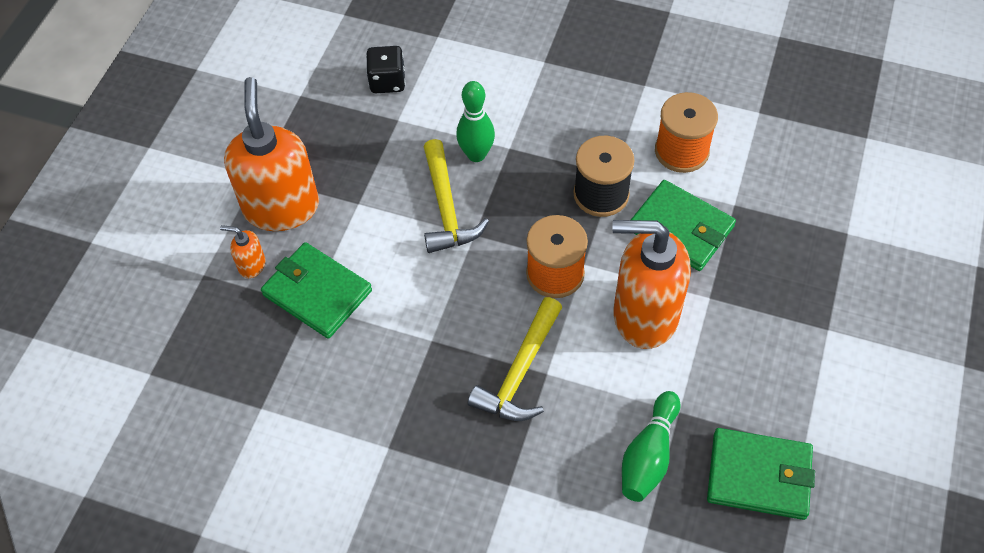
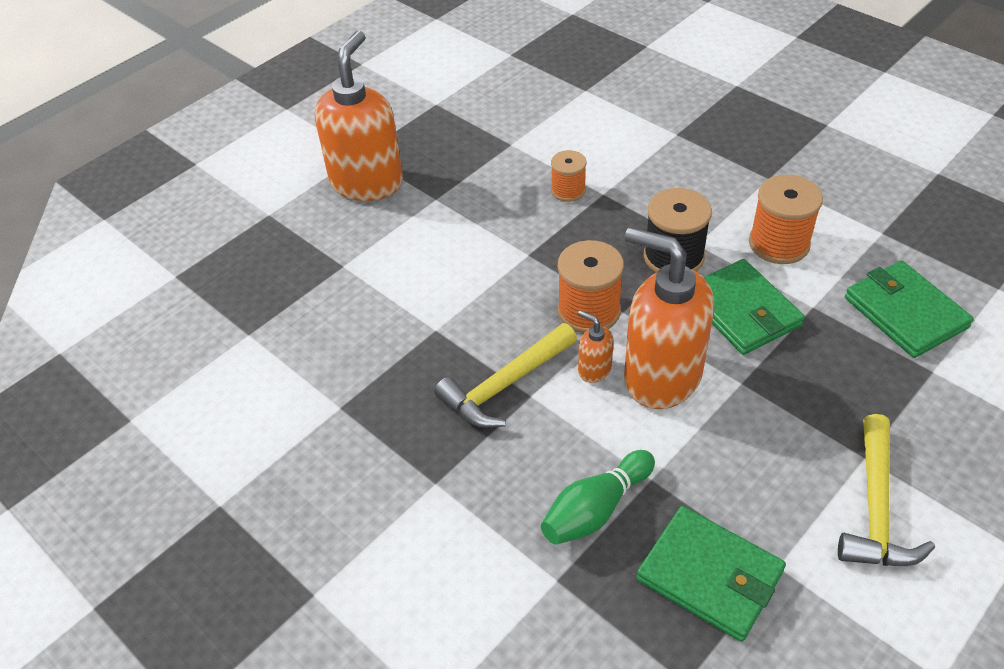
camera: 25 degrees right, 10 degrees down
(251, 265) = (313, 219): orange soap dispenser -> orange soap dispenser (594, 369)
(317, 293) = (356, 258): green wallet -> green wallet (905, 312)
(387, 81) = (519, 113): black dice -> none
(446, 208) = (514, 225): yellow hammer -> yellow hammer (876, 508)
(476, 154) = (568, 190): green bowling pin -> orange spool

